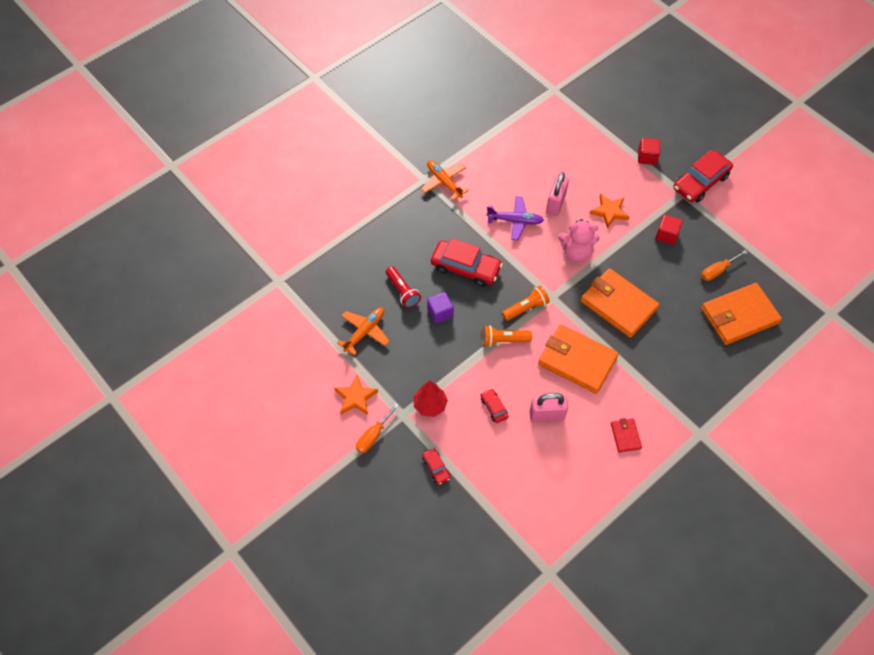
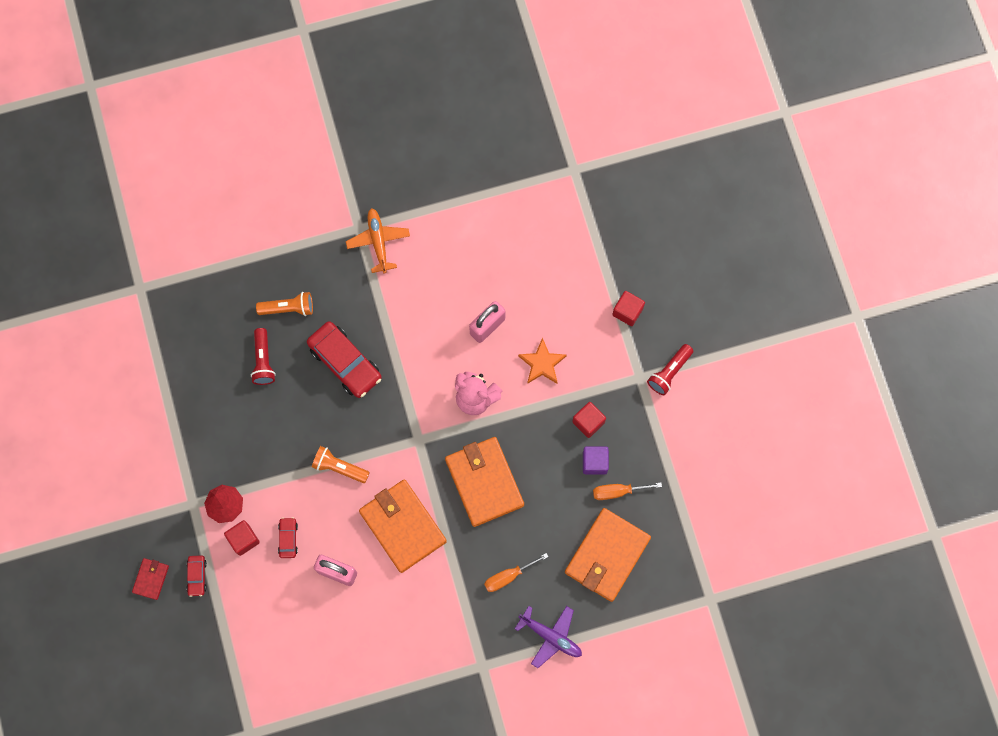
camera: 25 degrees right, 15 degrees up
(356, 397) = (155, 462): orange star -> none
(365, 332) = (201, 391): orange plane -> none
(373, 436) = (153, 512): orange screwdriver -> orange screwdriver (508, 576)
(440, 313) = (290, 404): purple cube -> purple cube (594, 462)
(458, 424) = (243, 539): none -> red cube
(515, 221) = (430, 328): purple plane -> purple plane (550, 636)
(526, 308) = (383, 440): orange flashlight -> orange flashlight (288, 308)
(625, 436) = (404, 632): red wallet -> red wallet (151, 579)
(700, 182) = (669, 372): red car -> red flashlight
(739, 316) = (607, 555): orange wallet -> orange wallet turned 60 degrees counterclockwise

